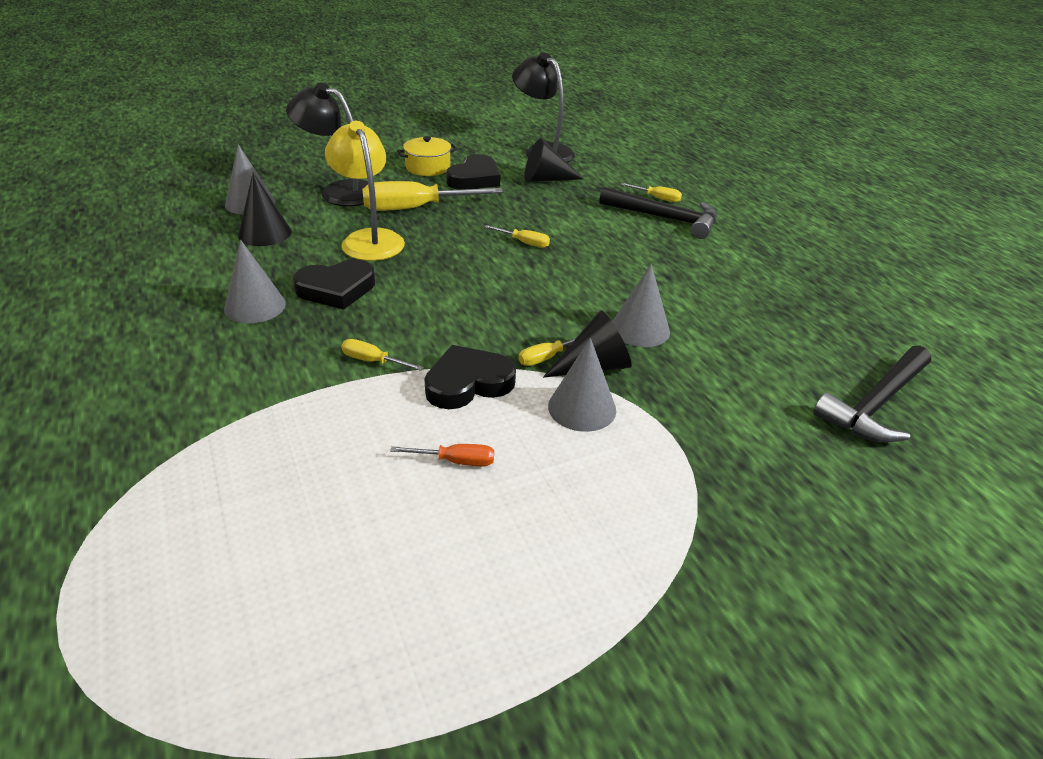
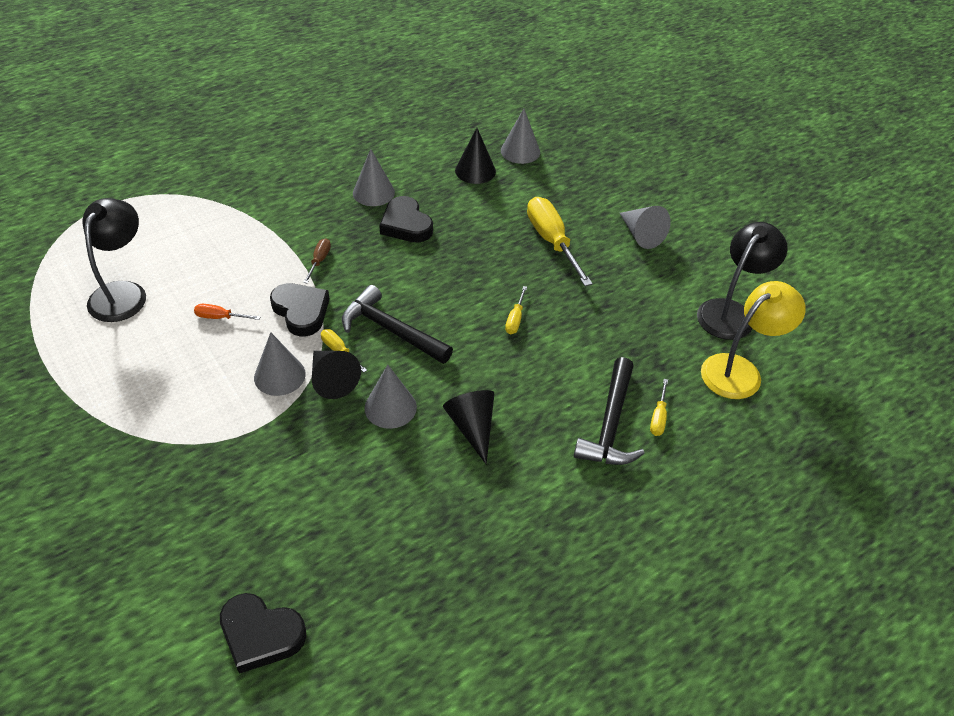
camera: 80 degrees right, 10 degrees up
(339, 191) = (562, 191): black lamp -> black lamp (123, 293)
(369, 239) = (486, 225): yellow lamp -> yellow lamp (740, 370)
(373, 361) = (319, 261): yellow screwdriver -> brown screwdriver
(428, 167) = (641, 235): yellow pot -> grey cone
(456, 461) = (220, 317): orange screwdriver -> orange screwdriver turned 105 degrees clockwise
(474, 178) = (633, 269): black heart -> black heart (261, 635)
(546, 179) = (659, 322): black cone -> black cone (472, 427)
(875, 405) = (304, 578): black hammer -> black hammer (390, 330)

